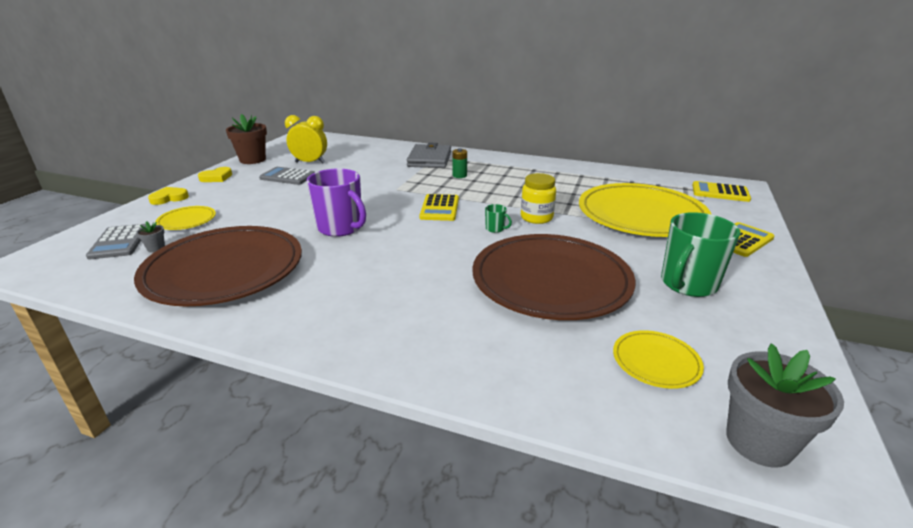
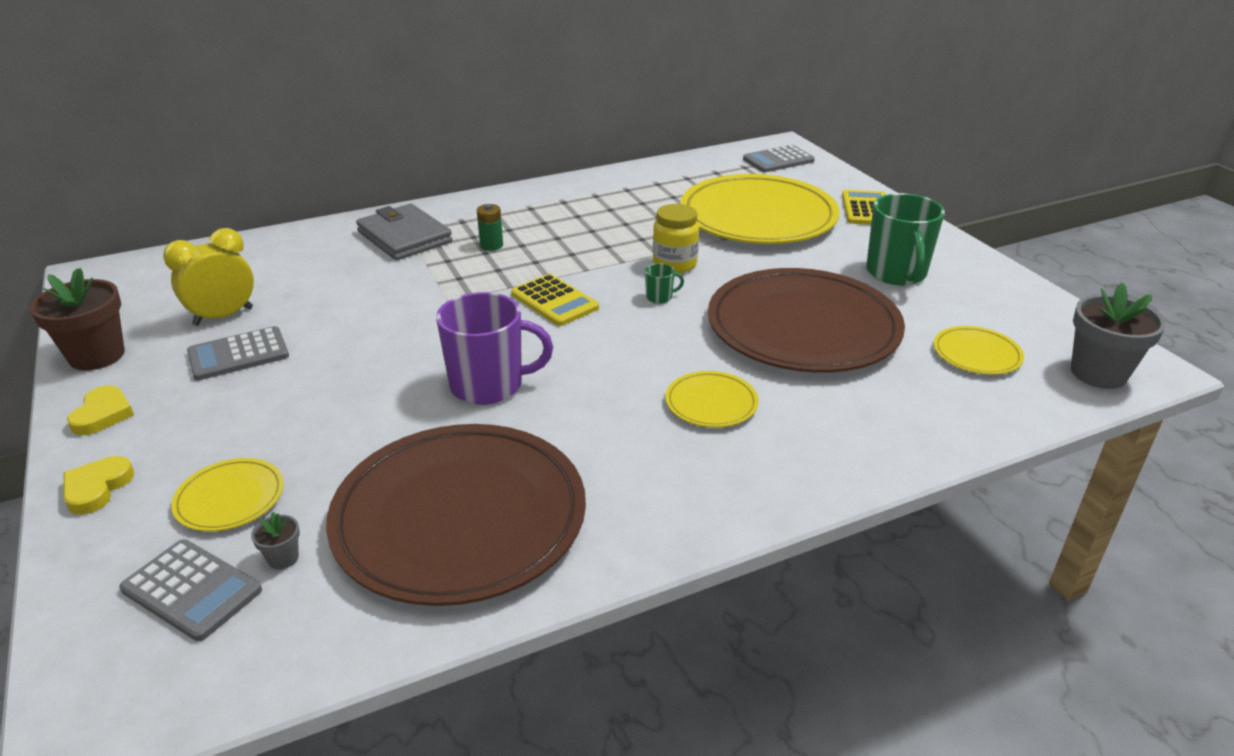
camera: 45 degrees left, 5 degrees up
(417, 288) = (711, 403): none -> yellow plate
(720, 192) = (778, 160): yellow calculator -> grey calculator

